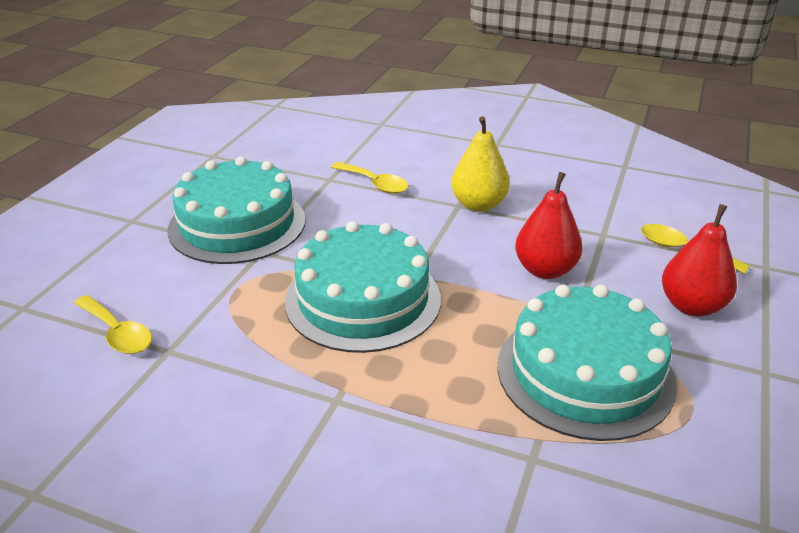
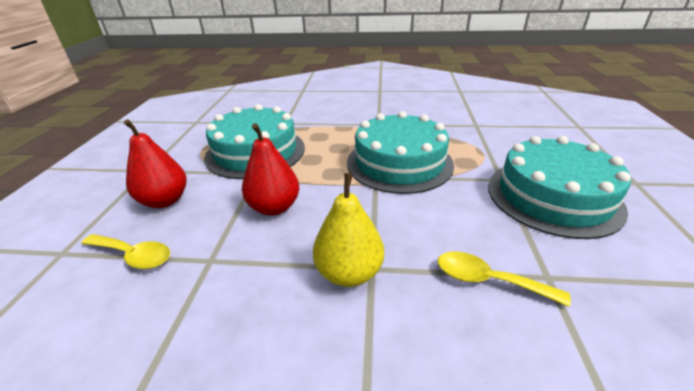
camera: 165 degrees right, 0 degrees up
(118, 333) = (511, 126): yellow spoon -> none

